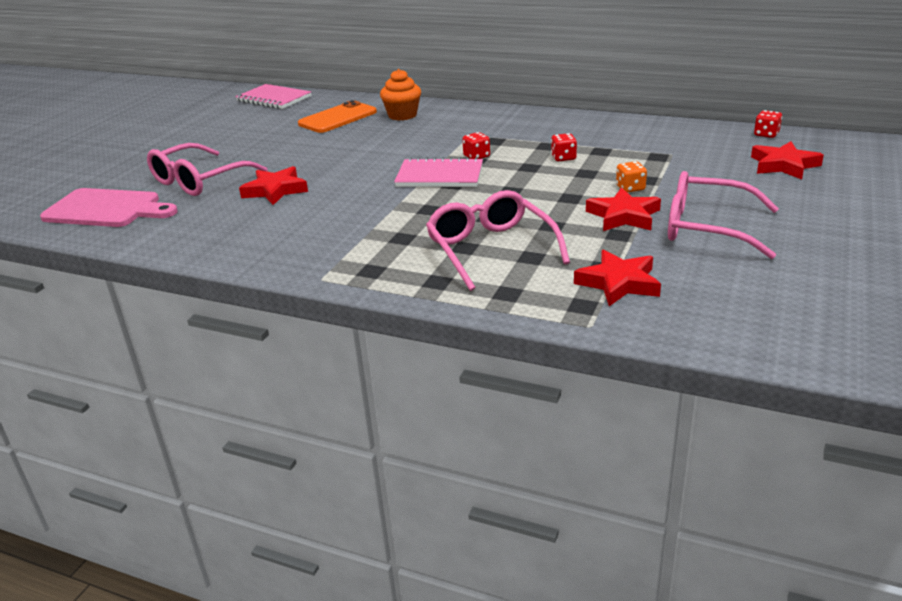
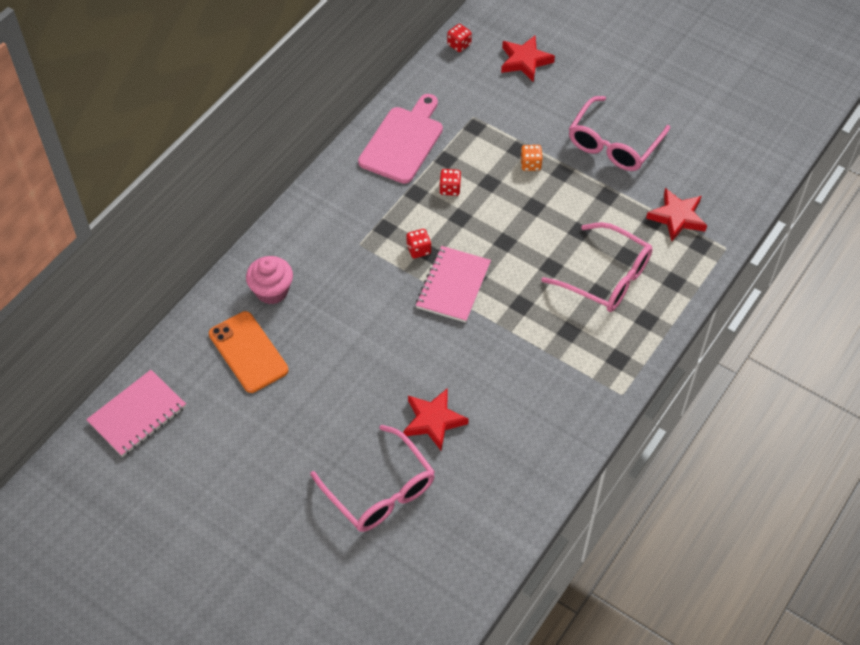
camera: 80 degrees left, 25 degrees up
(107, 209) = (422, 575): pink cutting board -> pink cutting board (403, 142)
(402, 115) = (272, 291): orange cupcake -> pink cupcake
(490, 249) = (606, 277): pink glasses -> pink glasses turned 135 degrees counterclockwise
(623, 216) = (578, 184): red star -> none

